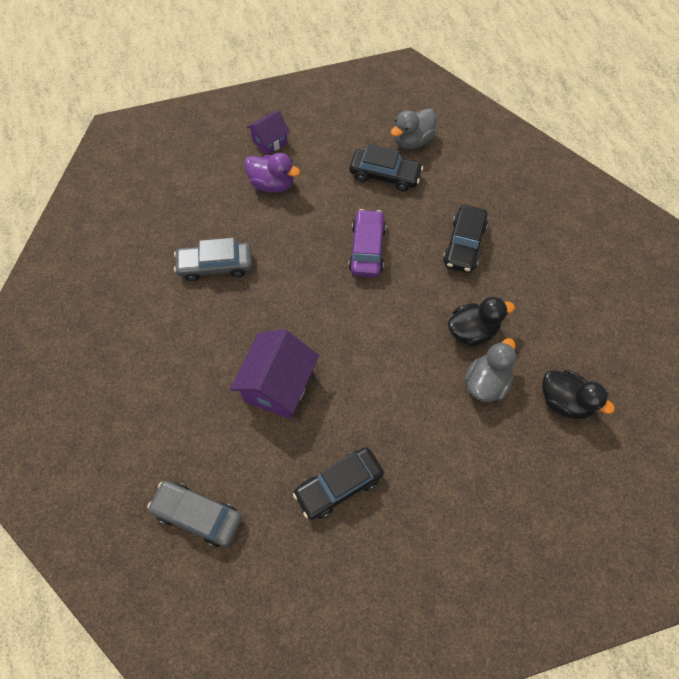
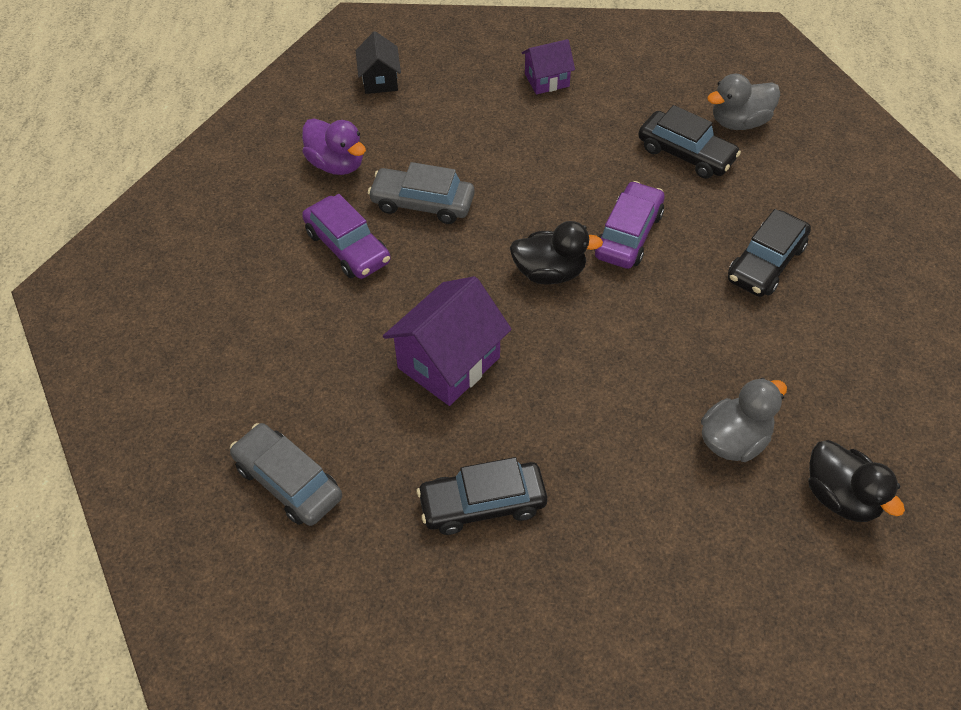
camera: 20 degrees right, 10 degrees down
(148, 173) = (380, 80): none -> black house
(173, 316) = (347, 247): none -> purple car
(272, 184) = (531, 129): purple duck -> purple duck (336, 164)
(472, 331) = (738, 371): black duck -> black duck (549, 272)

